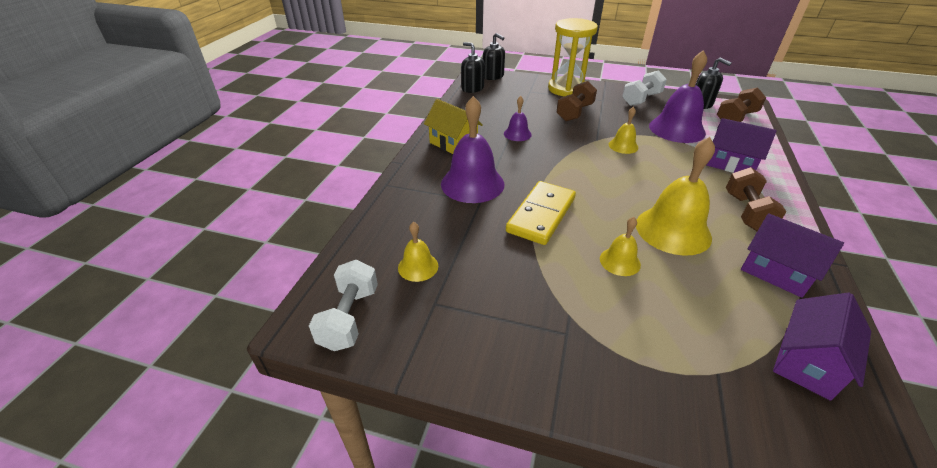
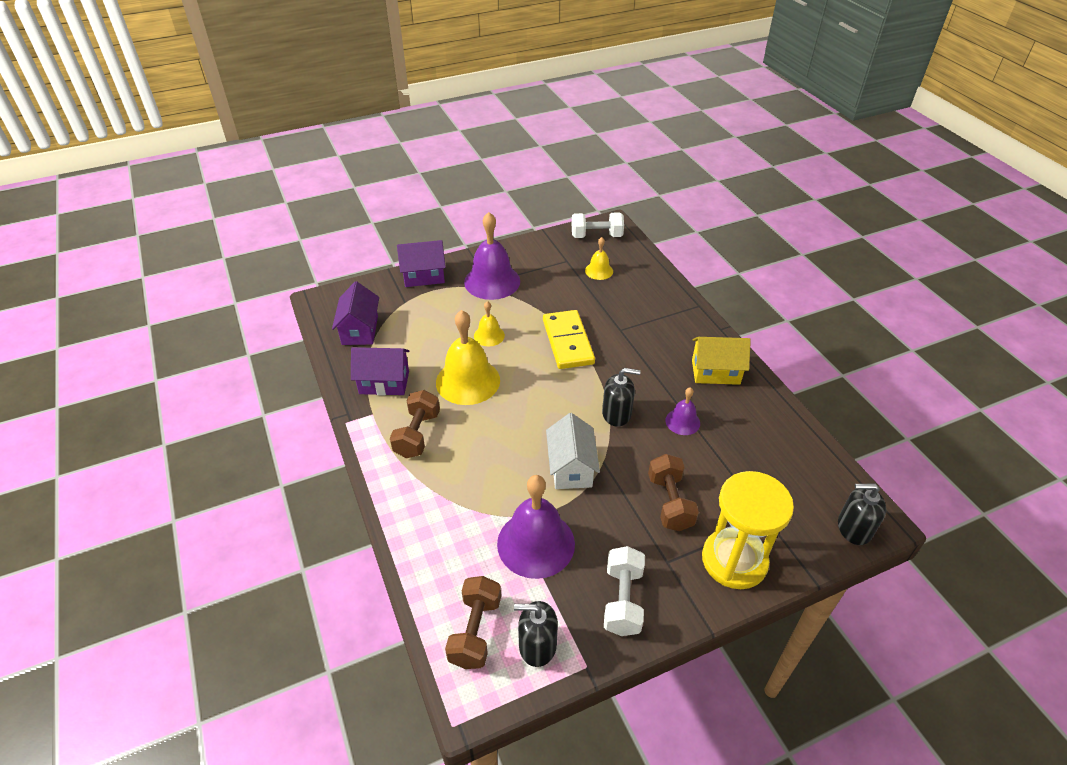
camera: 140 degrees right, 5 degrees up
(349, 317) = (596, 236): white dumbbell -> white dumbbell turned 60 degrees counterclockwise
(472, 88) = (831, 477): black soap dispenser -> black soap dispenser (616, 414)
(472, 183) = (644, 340): purple bell -> purple bell (492, 281)
(623, 146) = (571, 468): yellow bell -> white house
(730, 164) = (451, 504): purple house -> purple house (424, 276)
(746, 212) = (417, 434): brown dumbbell -> brown dumbbell turned 45 degrees clockwise

